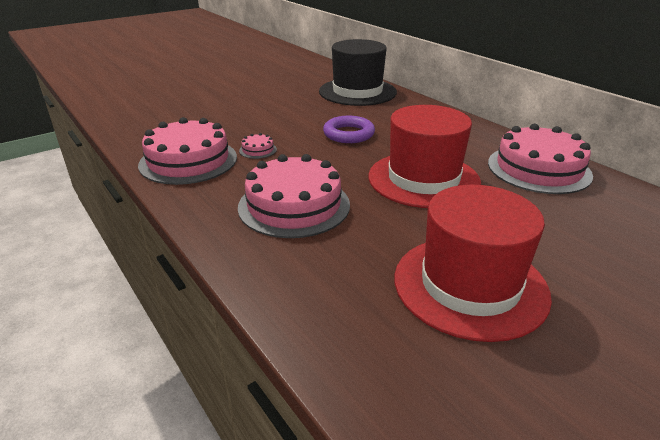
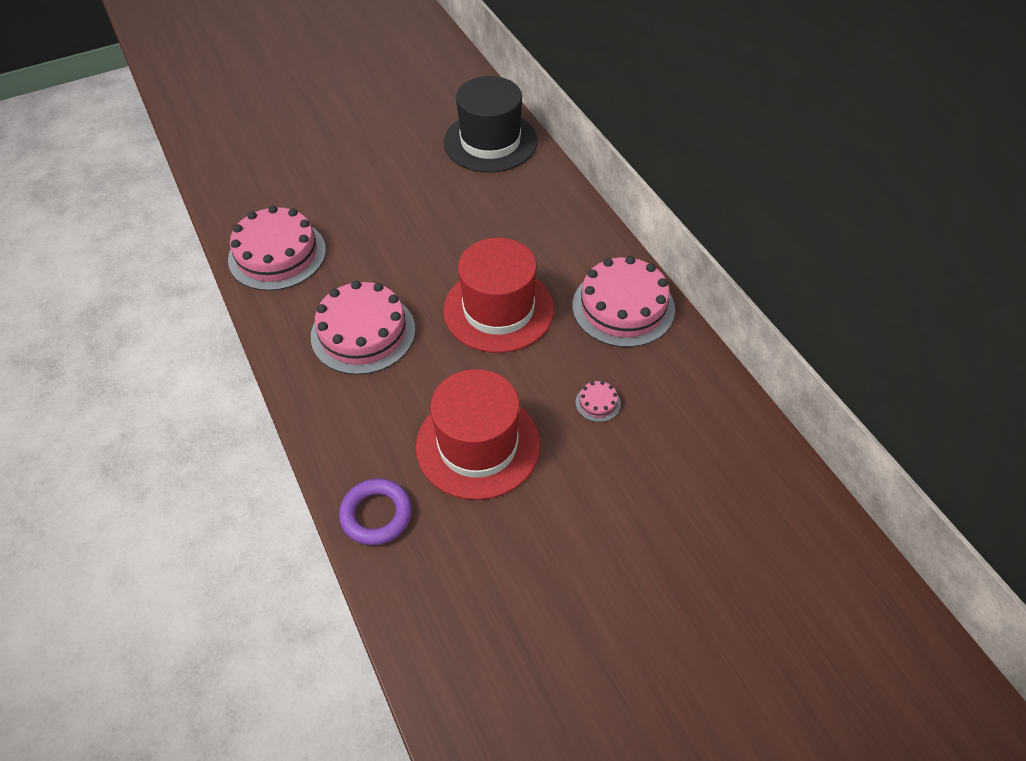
camera: 10 degrees right, 20 degrees up
(258, 150) = (349, 244): pink cake -> pink cake (598, 403)
(348, 134) = (451, 226): purple ring -> purple ring (376, 515)

